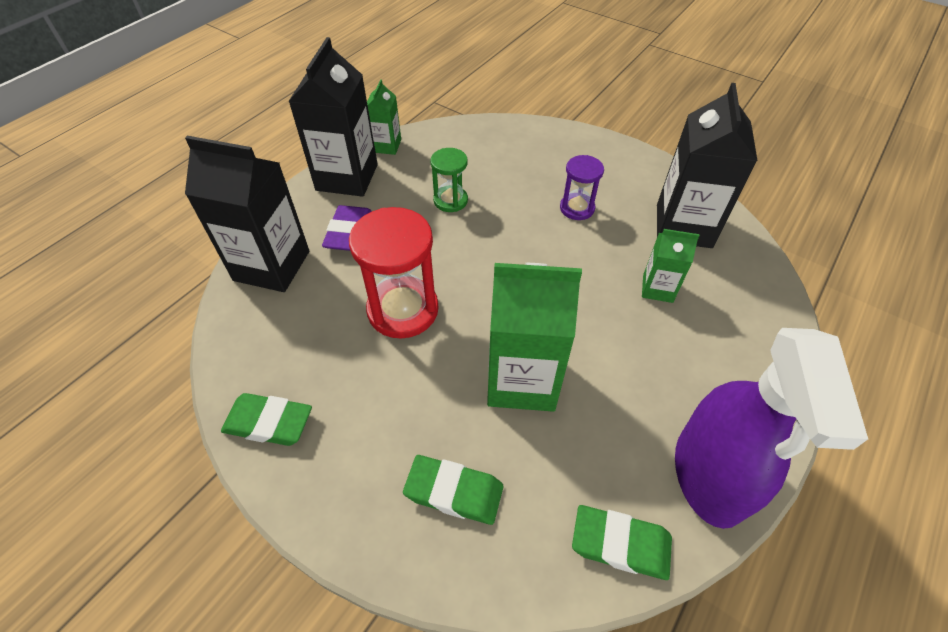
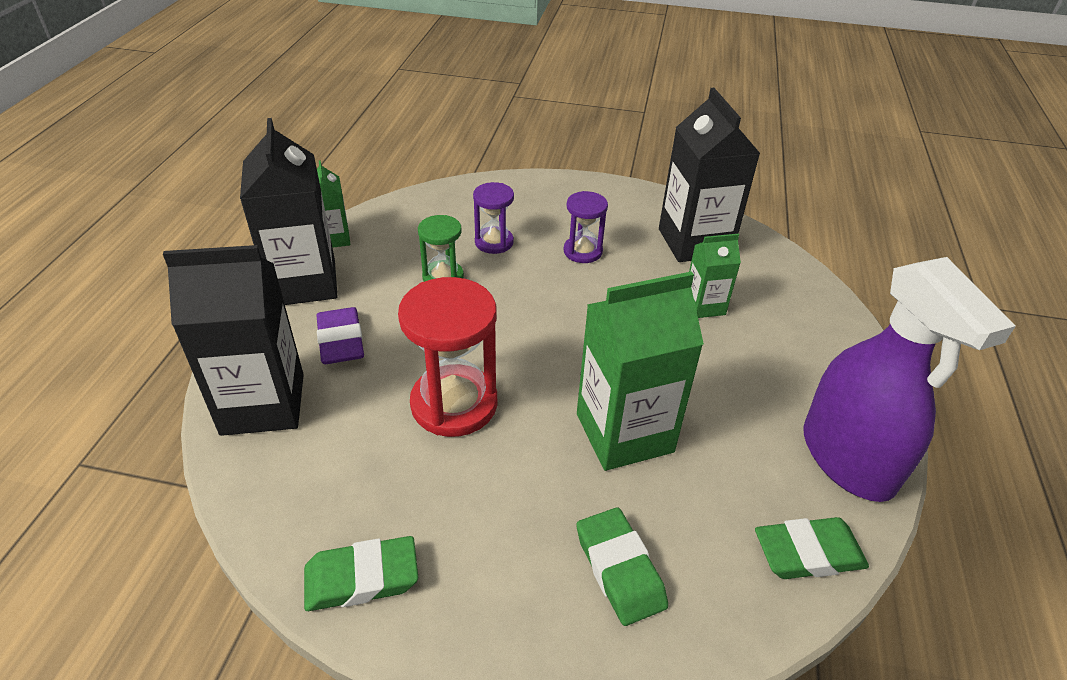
camera: 25 degrees left, 10 degrees down
(454, 492) = (619, 569): green eraser -> green eraser turned 75 degrees clockwise
(507, 180) = (494, 242): none -> purple hourglass

